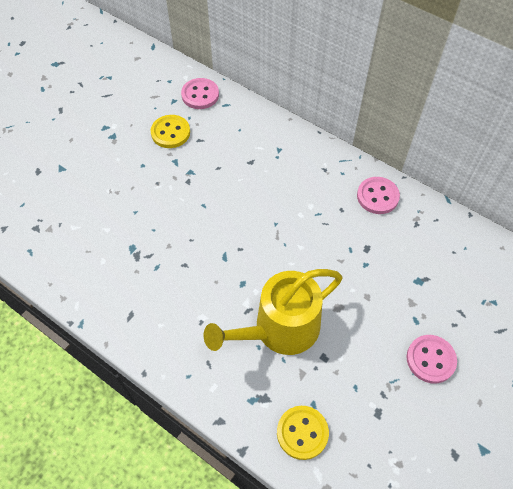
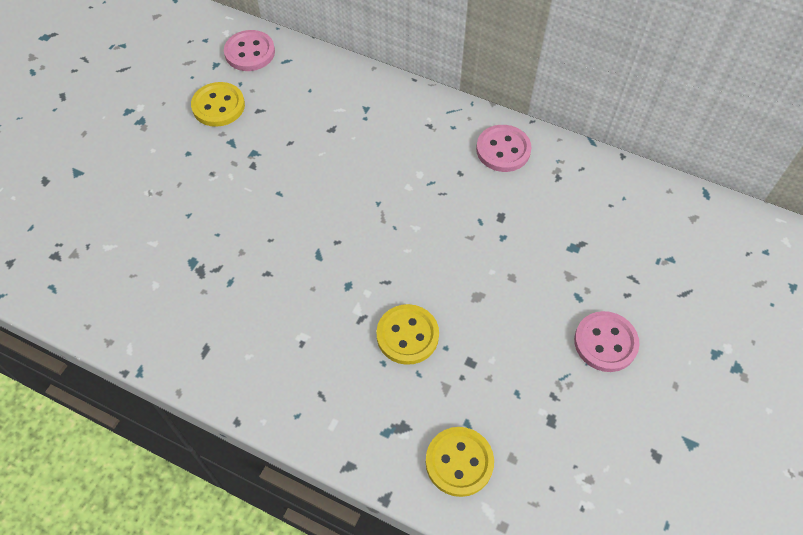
camera: 10 degrees left, 0 degrees up
(280, 329) = (407, 335): yellow watering can -> yellow button

